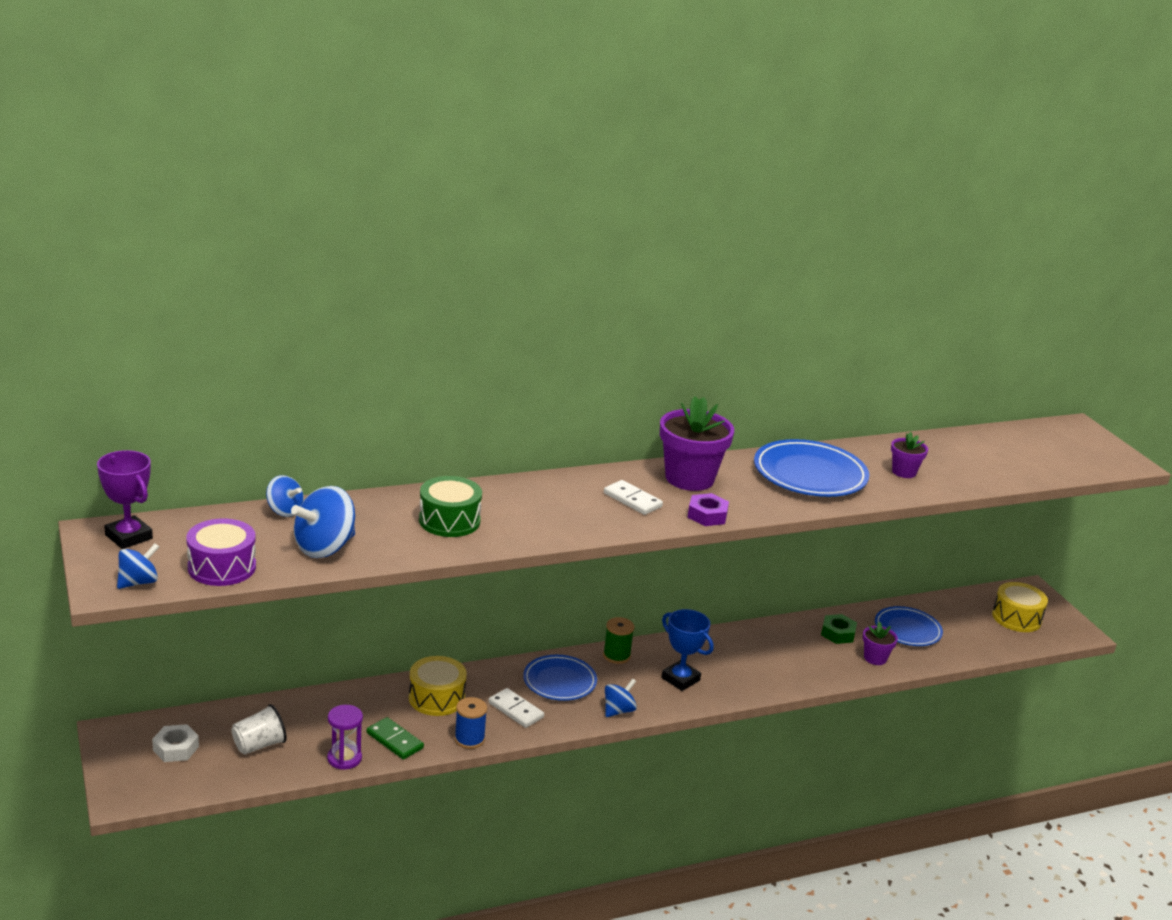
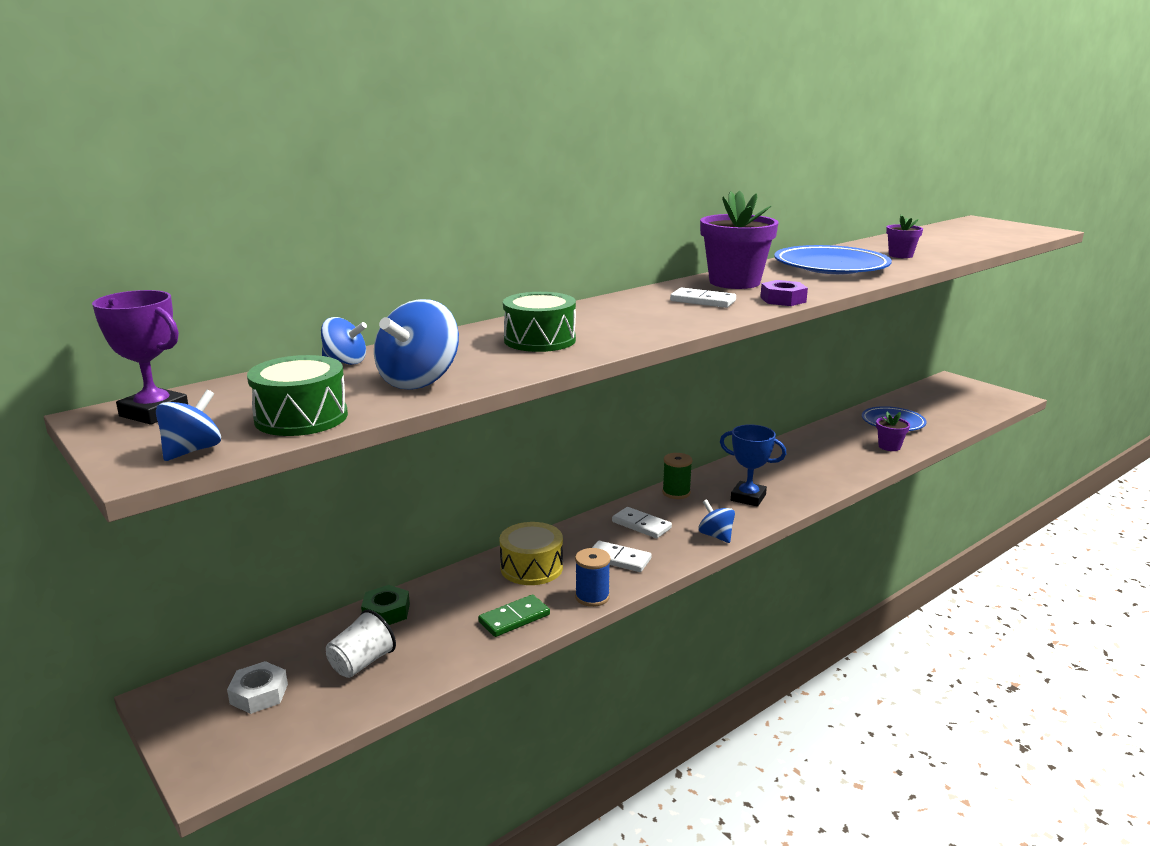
camera: 15 degrees left, 5 degrees down
(222, 567) = (301, 417): purple drum -> green drum
(344, 758) = (470, 651): purple hourglass -> none
(394, 741) = (514, 618): green domino -> green domino turned 60 degrees counterclockwise
(559, 681) = (641, 525): blue plate -> white domino
(618, 710) = (716, 536): blue spinning top -> blue spinning top turned 60 degrees counterclockwise
(837, 633) = (843, 436): green nut -> green nut (386, 612)
(1016, 618) = (961, 398): yellow drum -> none

